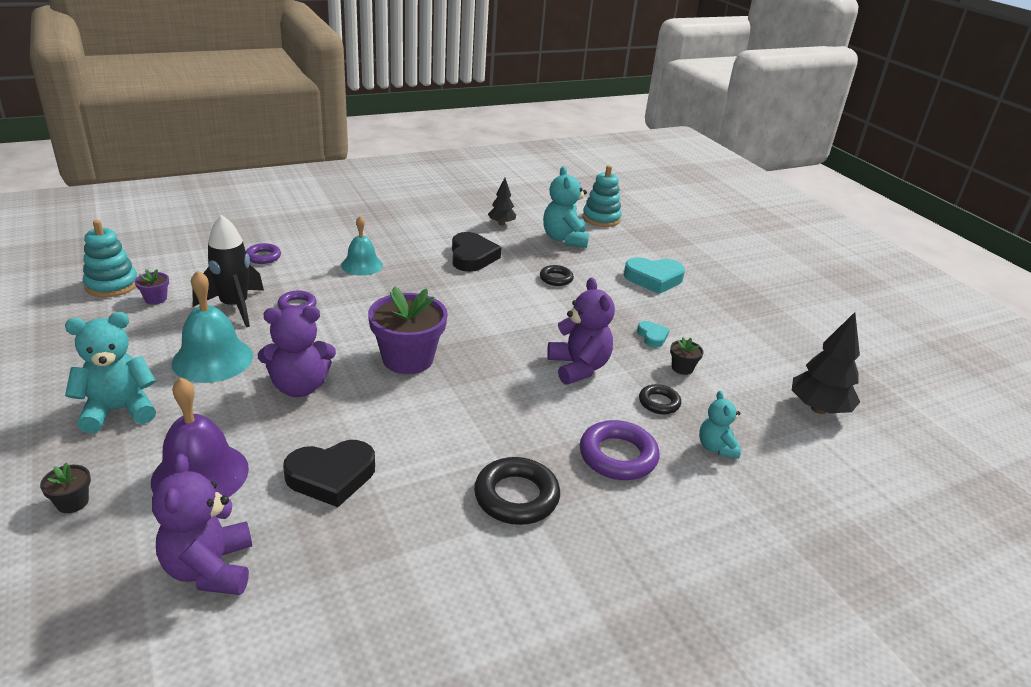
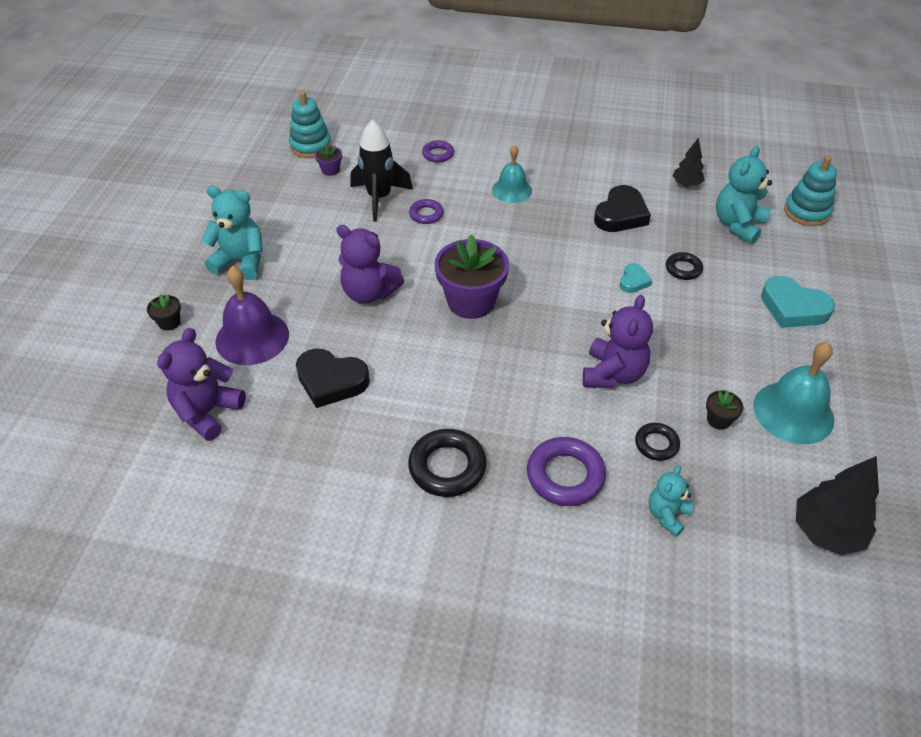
camera: 40 degrees right, 15 degrees up
(212, 359) = (329, 242): turquoise bell -> turquoise bell (793, 412)
(652, 337) = (721, 373): turquoise heart -> turquoise heart (633, 281)

